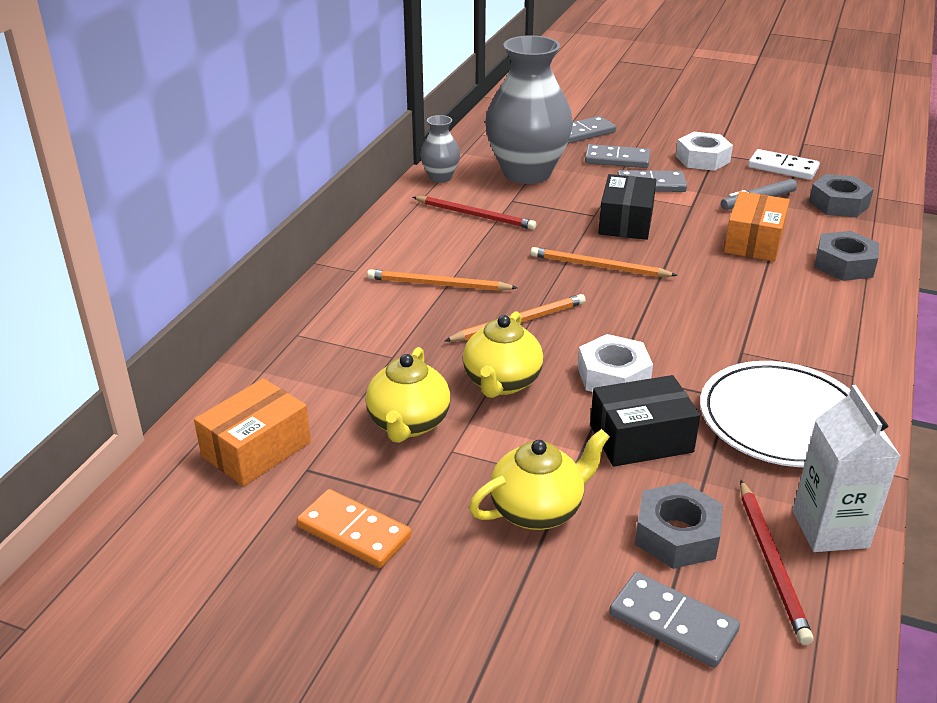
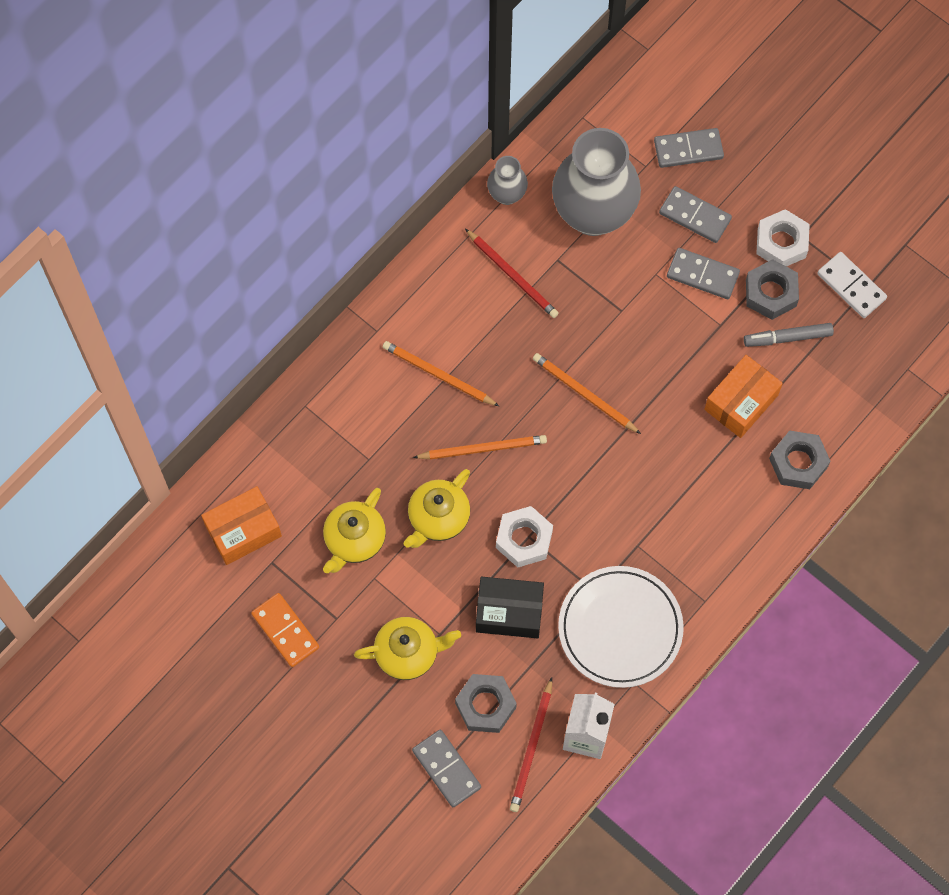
camera: 20 degrees right, 35 degrees up
(626, 222) = (644, 332): black box -> none
(838, 204) = (861, 368): grey nut -> grey nut (770, 293)

